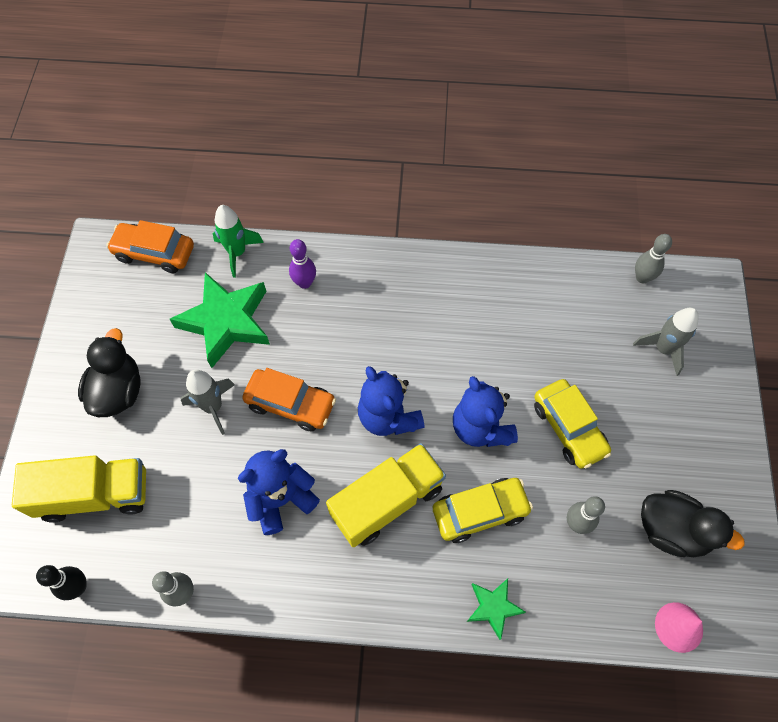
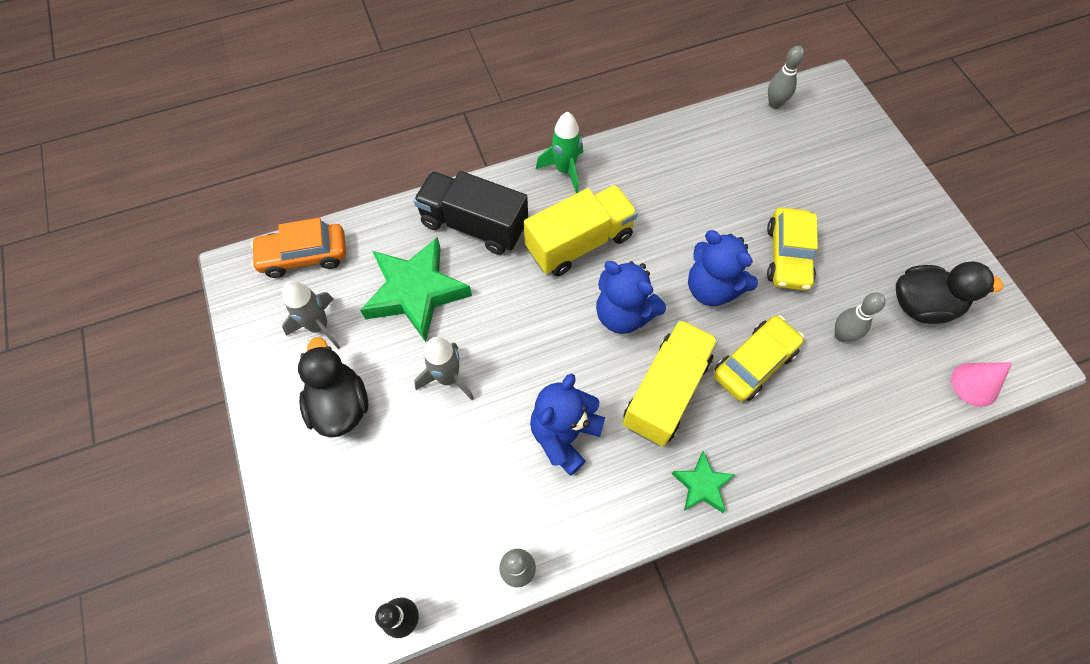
camera: 25 degrees left, 0 degrees up
(95, 494) = (372, 517): yellow truck -> yellow truck (579, 243)
(237, 253) = (391, 223): green rocket -> green rocket (565, 170)
(290, 404) = (524, 342): orange car -> none
(305, 283) = (474, 225): purple bowling pin -> black truck
(493, 607) = (814, 442): green star -> green star (702, 485)
(568, 428) = (787, 256): yellow car -> yellow car turned 60 degrees clockwise
(663, 349) = (826, 157): grey rocket -> grey rocket (319, 326)

